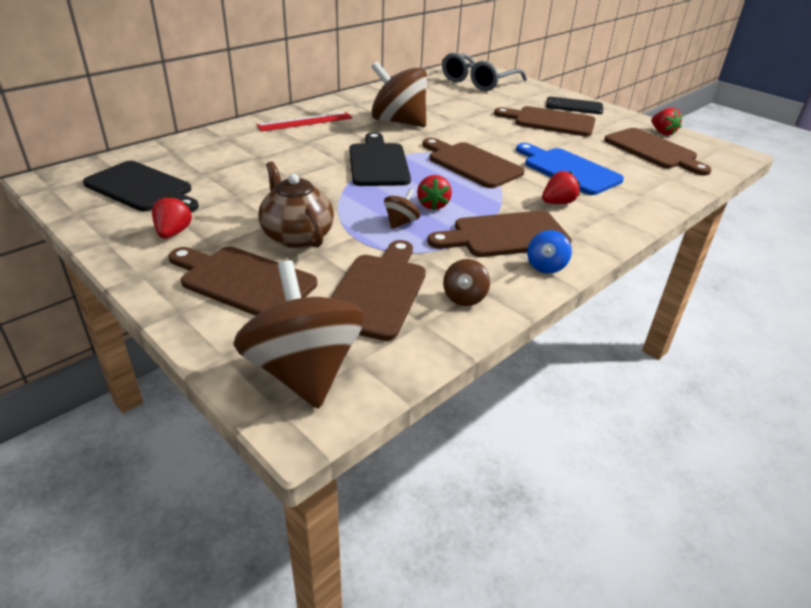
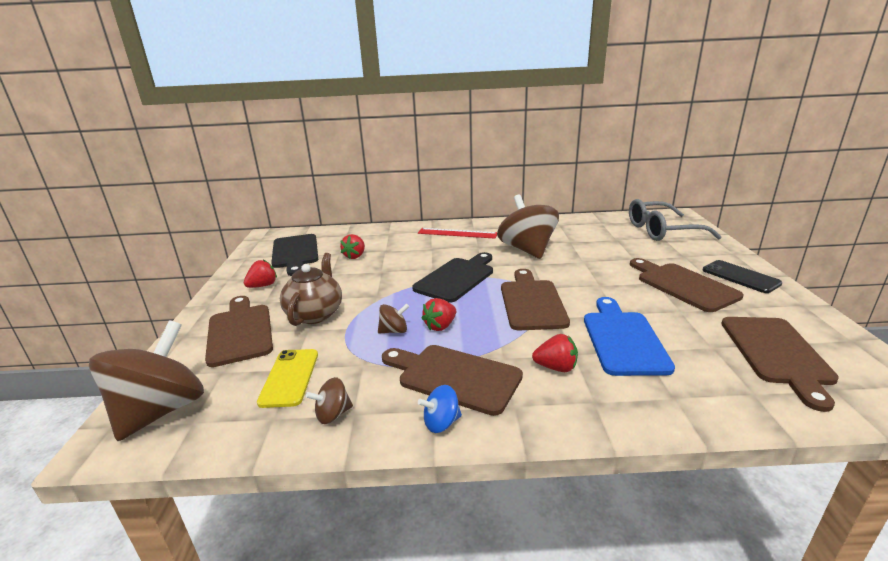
camera: 45 degrees right, 10 degrees down
(377, 292) = (289, 377): brown cutting board -> yellow phone
(662, 132) = (829, 337): red strawberry -> red strawberry (355, 256)

